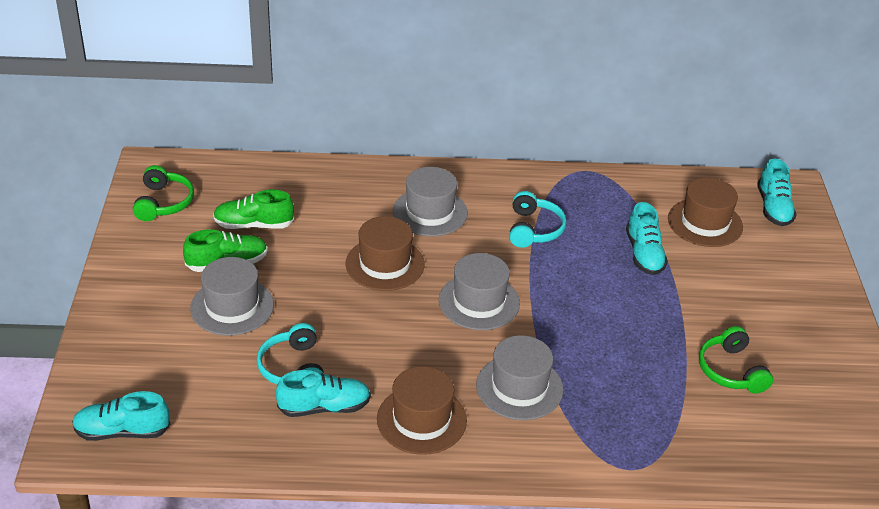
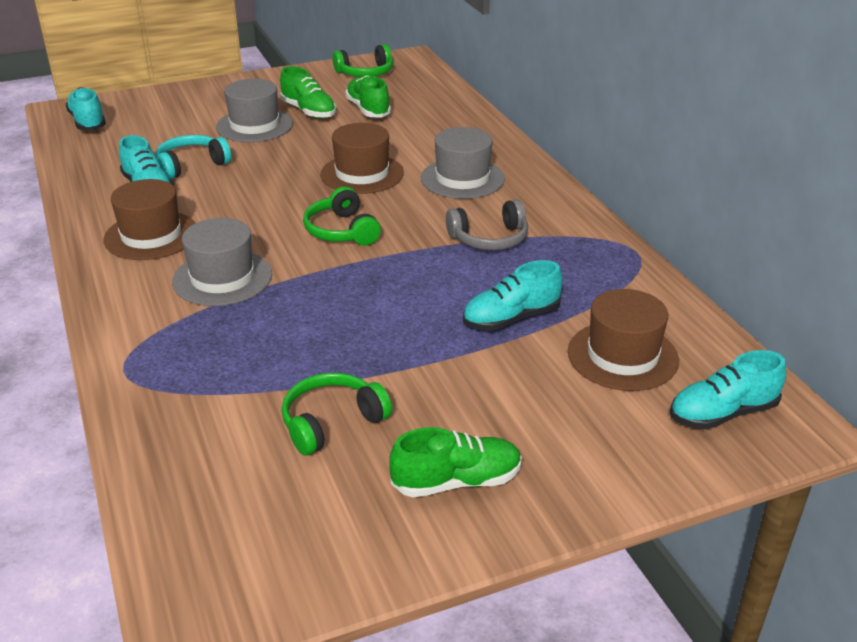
camera: 70 degrees right, 5 degrees down
(479, 302) = (341, 231): grey hat -> green headphones
(534, 229) = (489, 239): turquoise headphones -> grey headphones
(804, 332) = (456, 481): none -> green shoe

